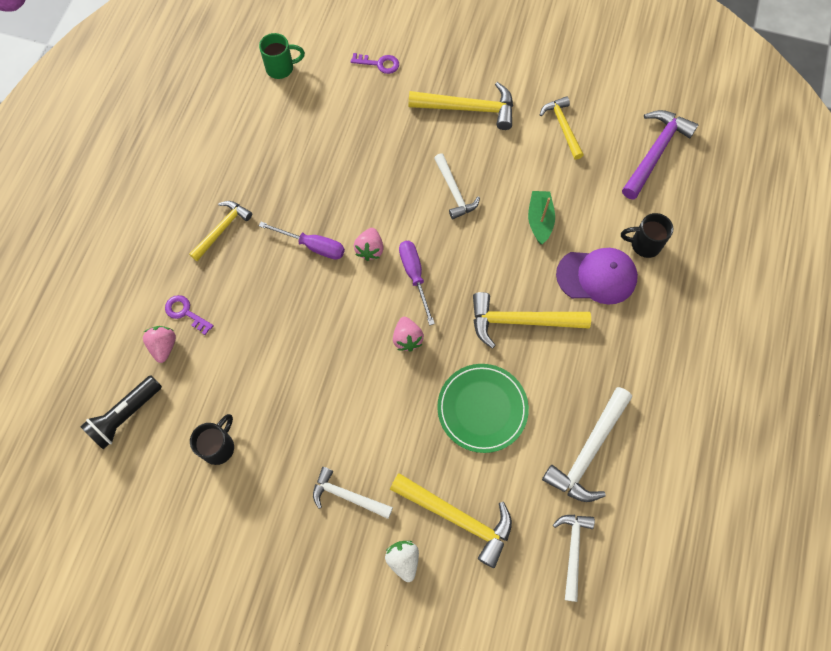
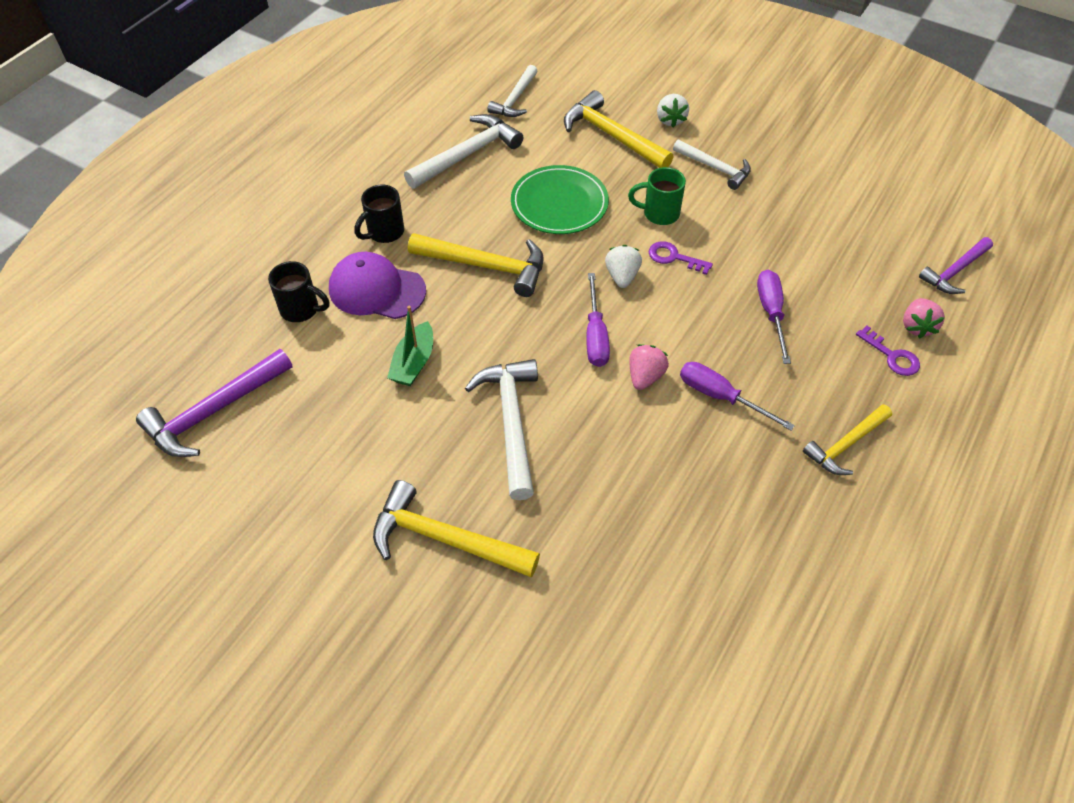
camera: 165 degrees left, 15 degrees down
(125, 415) = (955, 271): black flashlight -> purple hammer
(219, 446) = (846, 227): black mug -> black mug (384, 232)
(281, 68) = (740, 694): green mug -> green mug (659, 214)
(281, 331) = (771, 313): none -> purple screwdriver
(379, 64) = (564, 658): purple key -> purple key (674, 257)
(407, 339) = (622, 276): pink strawberry -> white strawberry
(454, 191) = (511, 422): white hammer -> white hammer, size x1.54
(562, 127) = (319, 477): yellow hammer -> none

